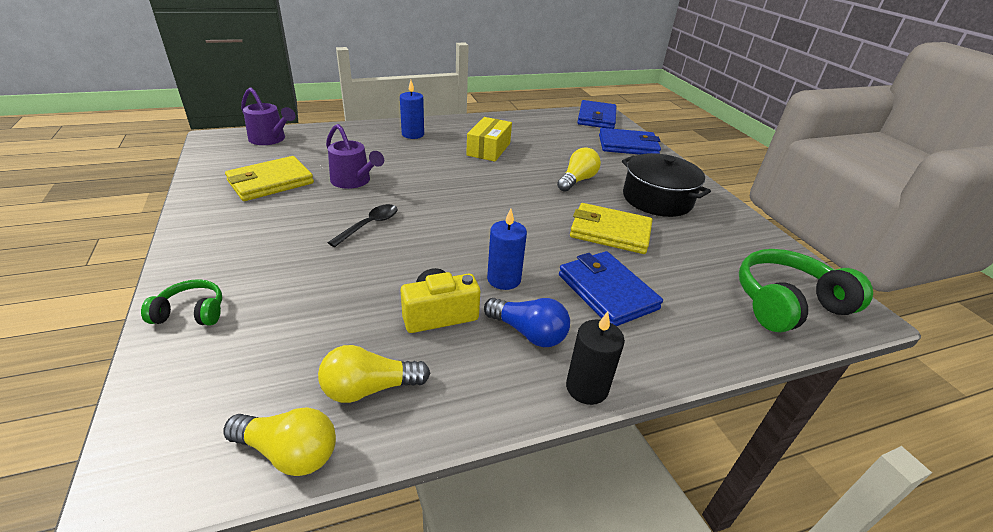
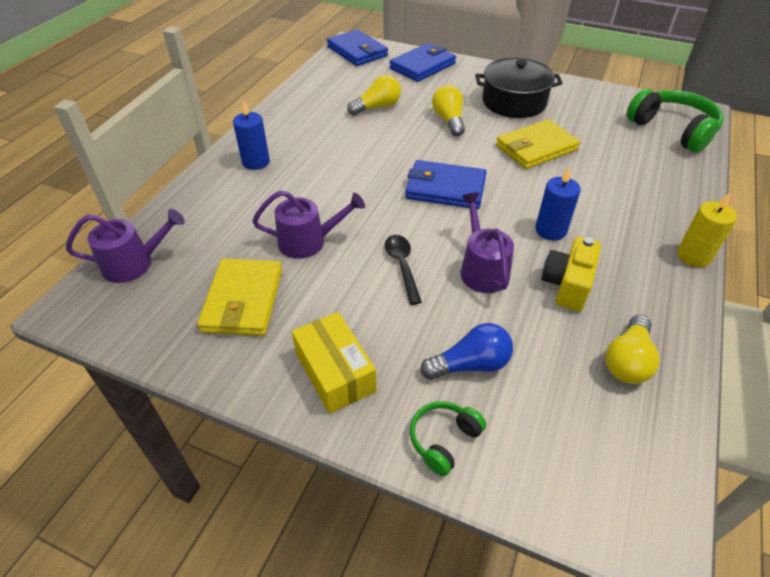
camera: 45 degrees left, 10 degrees up
(289, 452) = (668, 432): yellow light bulb -> yellow light bulb (377, 107)
(407, 262) = (482, 269): none -> purple watering can
(488, 149) = (342, 134): yellow box -> yellow box (335, 372)
(528, 333) = (622, 251): blue light bulb -> blue light bulb (470, 365)
(587, 388) = (693, 256): black candle -> yellow candle
(607, 291) = (605, 191): blue wallet -> blue wallet (445, 188)
(787, 303) = (672, 130): green headphones -> green headphones turned 120 degrees clockwise

